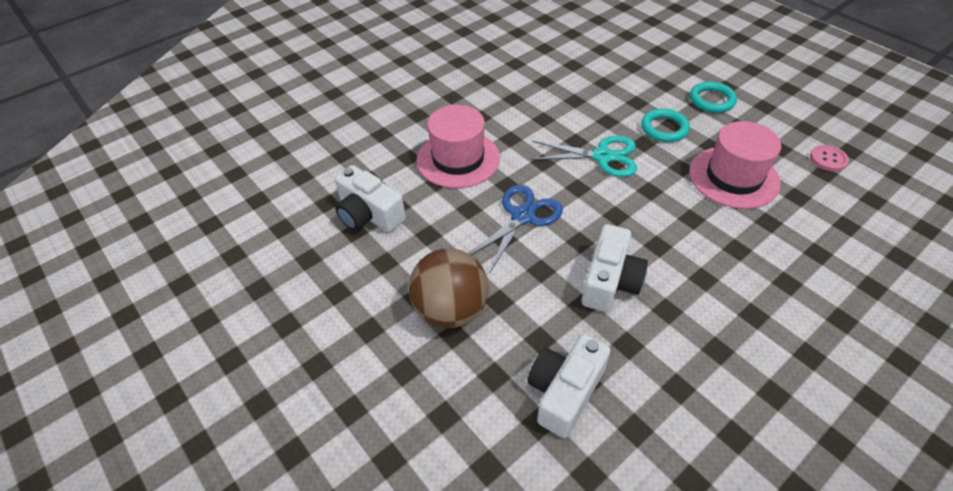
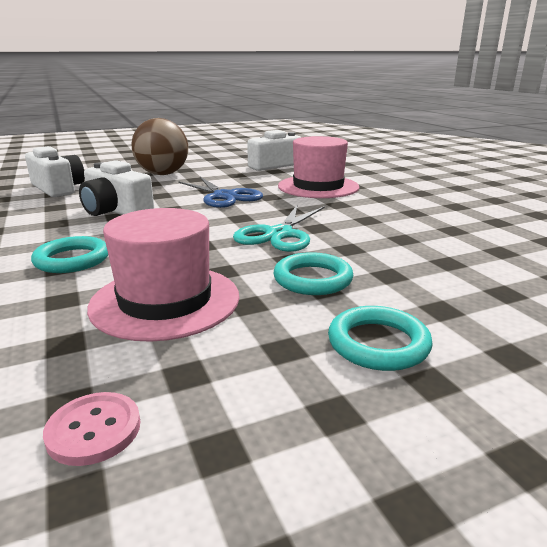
camera: 105 degrees right, 25 degrees down
(722, 249) = (72, 260): none -> turquoise ring

